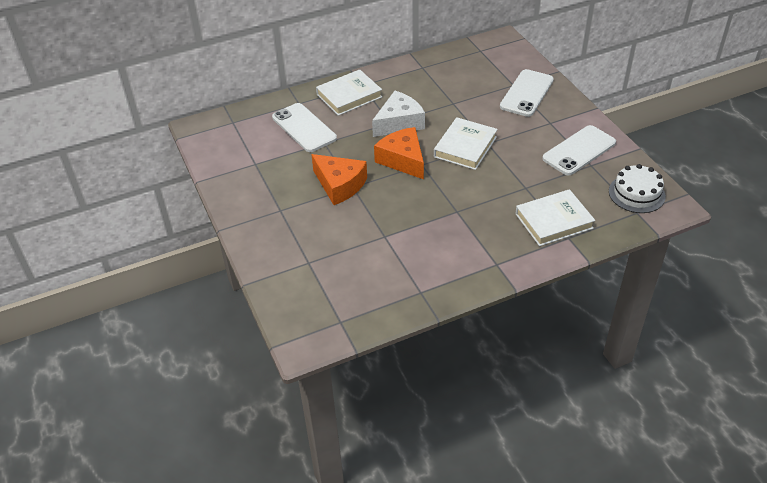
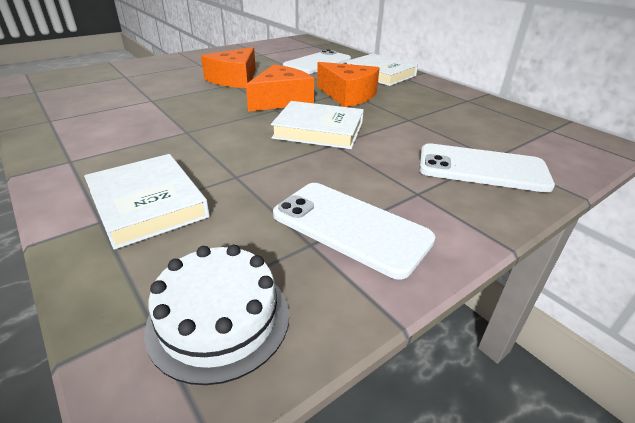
camera: 75 degrees right, 10 degrees down
(399, 123) = (348, 95): white cheese -> orange cheese

